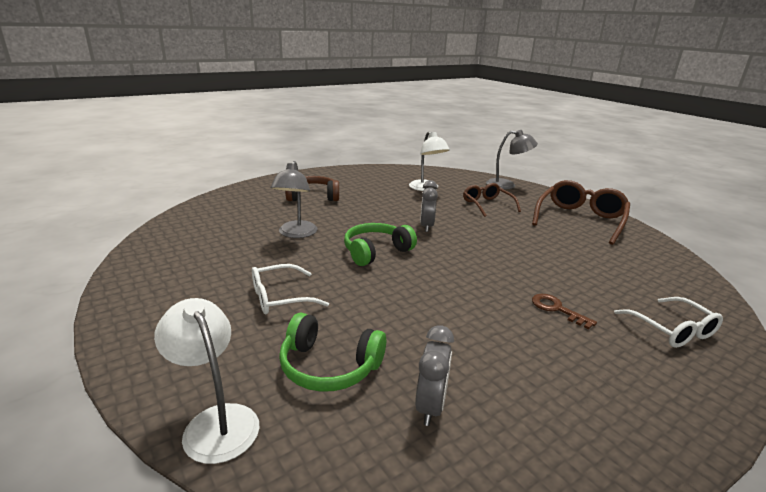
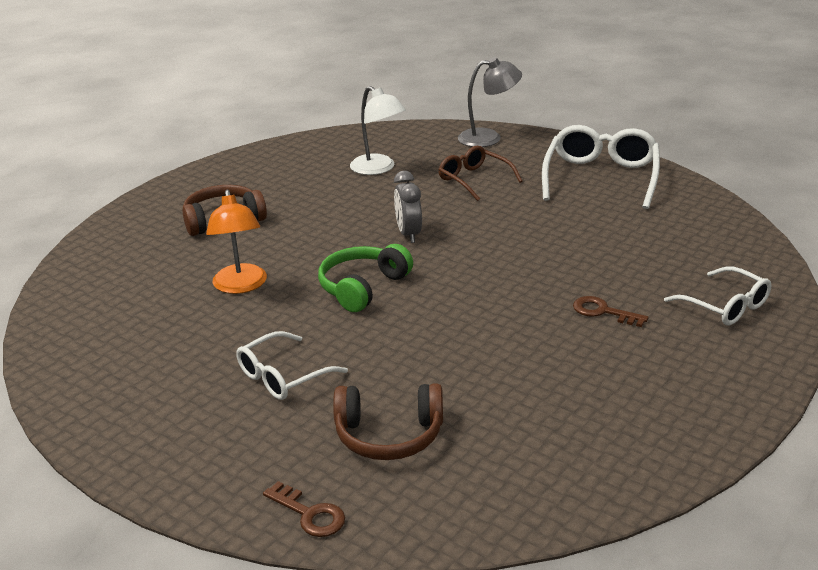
camera: 15 degrees left, 5 degrees up
(215, 421) = (309, 514): white lamp -> brown key
(296, 234) = (241, 286): grey lamp -> orange lamp
(329, 366) = (389, 435): green headphones -> brown headphones
(430, 406) = (510, 445): grey clock -> none
(580, 219) = (601, 178): brown glasses -> white glasses

